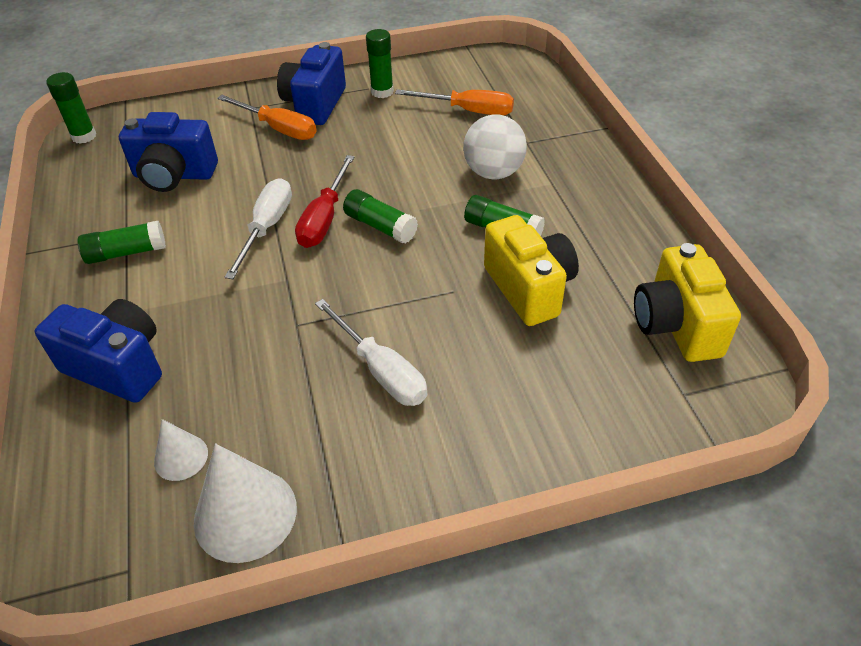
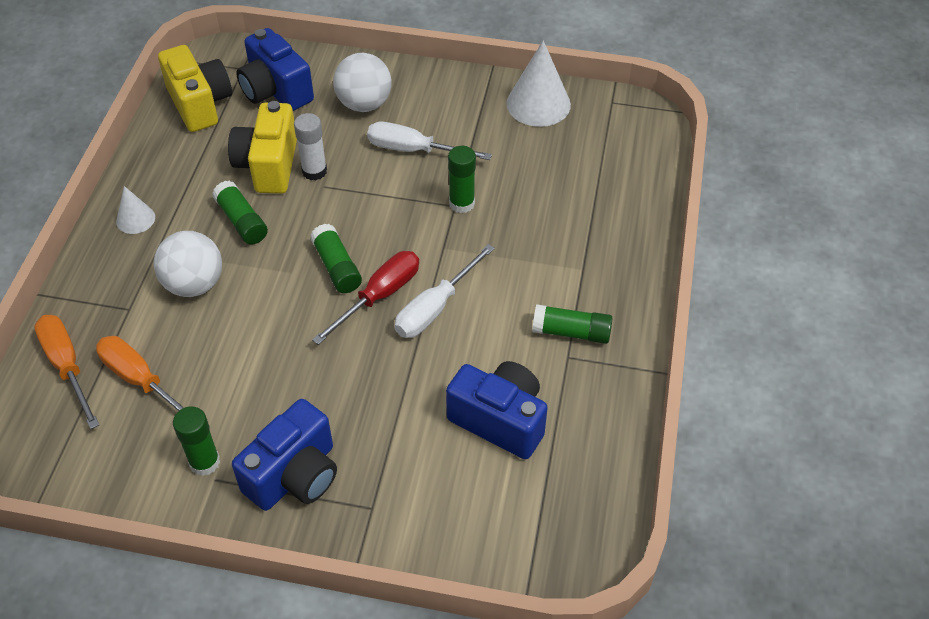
camera: 155 degrees left, 5 degrees up
(84, 136) = (589, 544): green glue stick -> green glue stick (461, 203)
(118, 366) = (597, 223): blue camera -> blue camera (276, 91)
(181, 457) = (567, 146): white cone -> white cone (135, 219)
(278, 129) = (358, 448): orange screwdriver -> orange screwdriver (67, 366)
(381, 370) = (414, 150): white screwdriver -> white screwdriver turned 60 degrees counterclockwise
(476, 302) = (314, 171): none -> white glue stick
(487, 408) = (364, 104): none -> white ball
(676, 325) = (200, 104): yellow camera -> yellow camera turned 45 degrees counterclockwise

